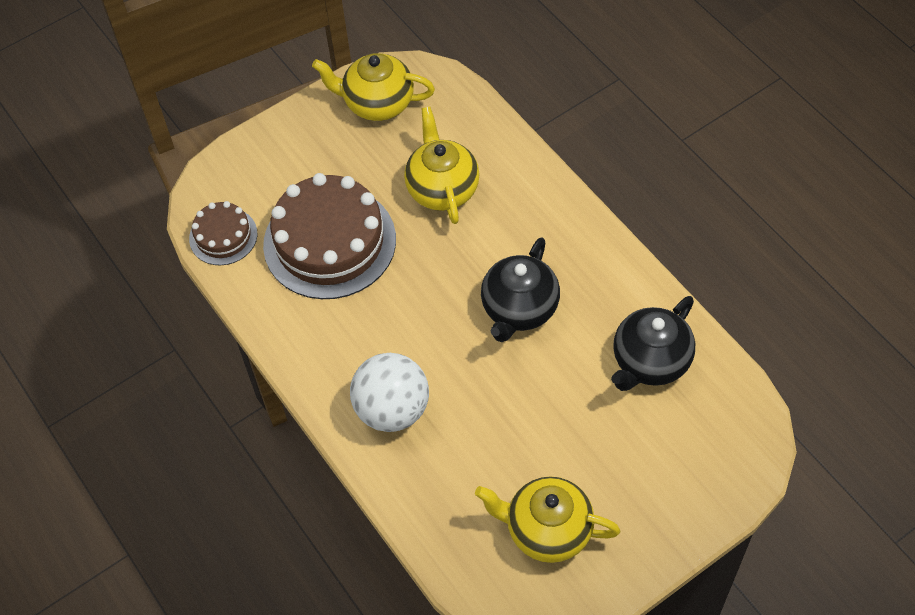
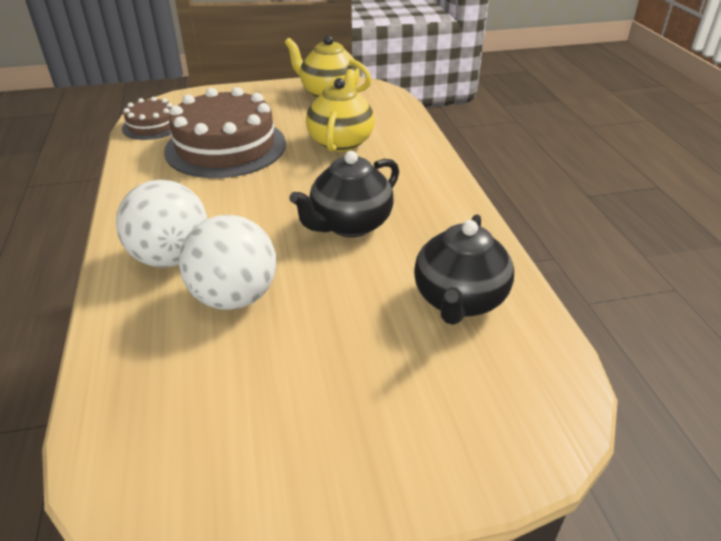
camera: 20 degrees right, 20 degrees down
(475, 429) = (234, 297): none -> white ball
(547, 530) = (233, 418): yellow teapot -> none
(650, 362) = (459, 300): black teapot -> black teapot turned 45 degrees counterclockwise

